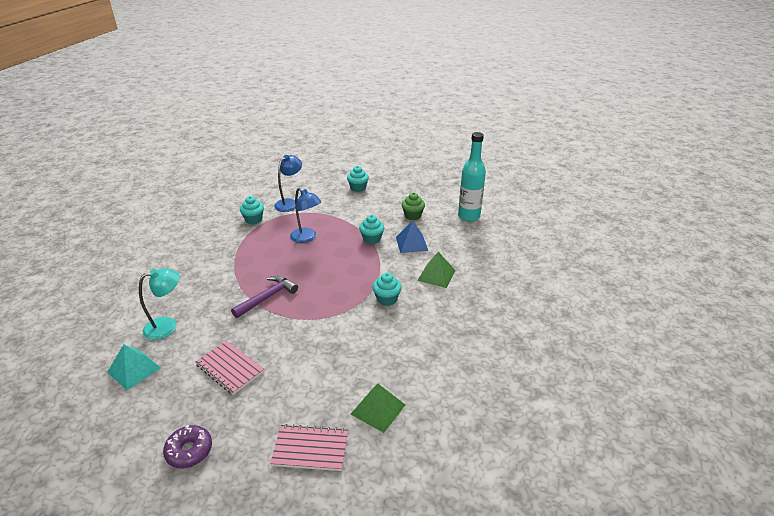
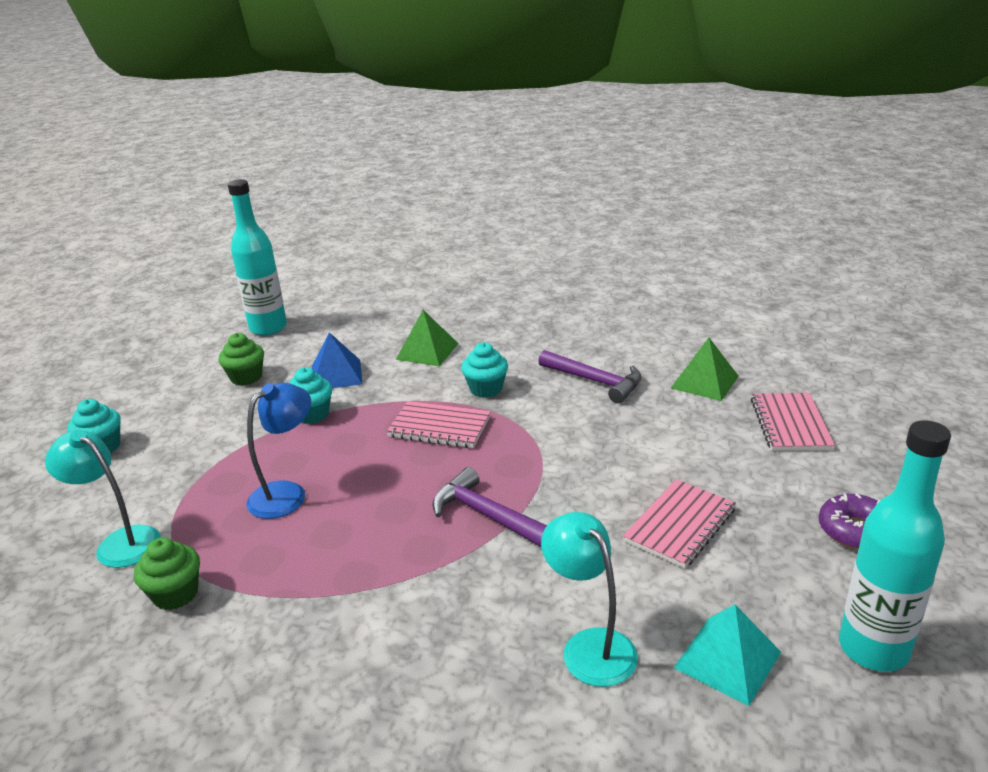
camera: 90 degrees left, 5 degrees down
(107, 428) = (873, 648): none -> turquoise bottle
(253, 219) = (175, 594): turquoise cupcake -> green cupcake
(290, 203) = (120, 542): blue lamp -> turquoise lamp
(349, 281) = (439, 427): none -> pink notebook
(388, 349) = (595, 381): none -> purple hammer

